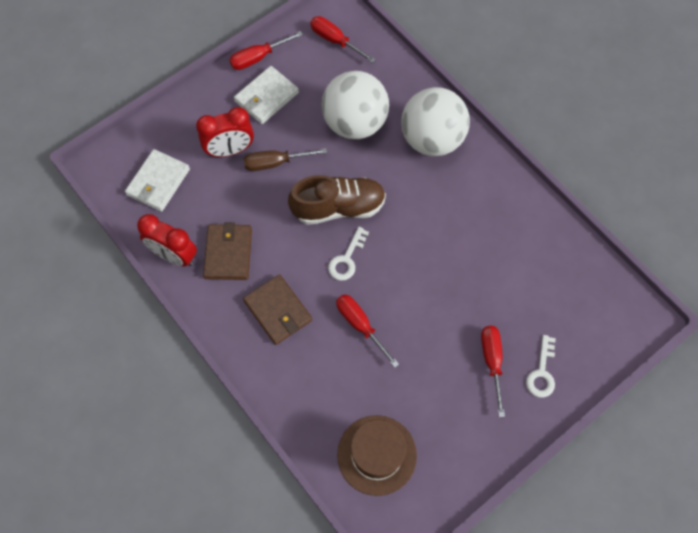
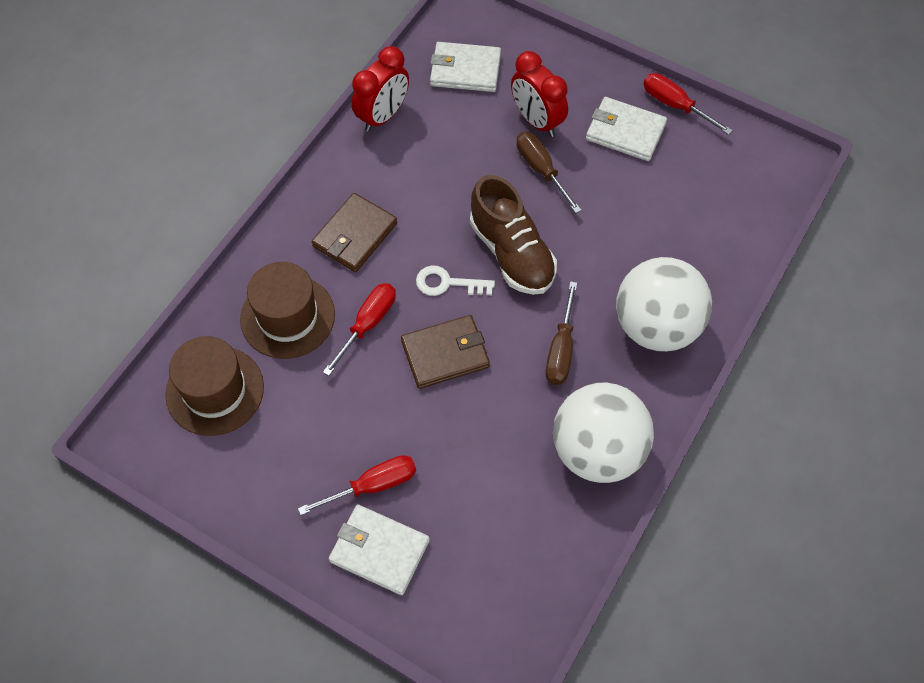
camera: 70 degrees right, 5 degrees down
(174, 255) = (383, 116): red clock -> red clock turned 150 degrees counterclockwise
(228, 253) = (406, 164): brown wallet -> brown wallet (445, 354)
(331, 382) = (287, 316): none -> brown hat
(334, 40) = (744, 174): red screwdriver -> none
(355, 123) = (636, 233): white ball -> white ball (597, 450)
(429, 204) = (561, 350): none -> brown screwdriver
(542, 372) = (379, 550): white key -> white wallet

